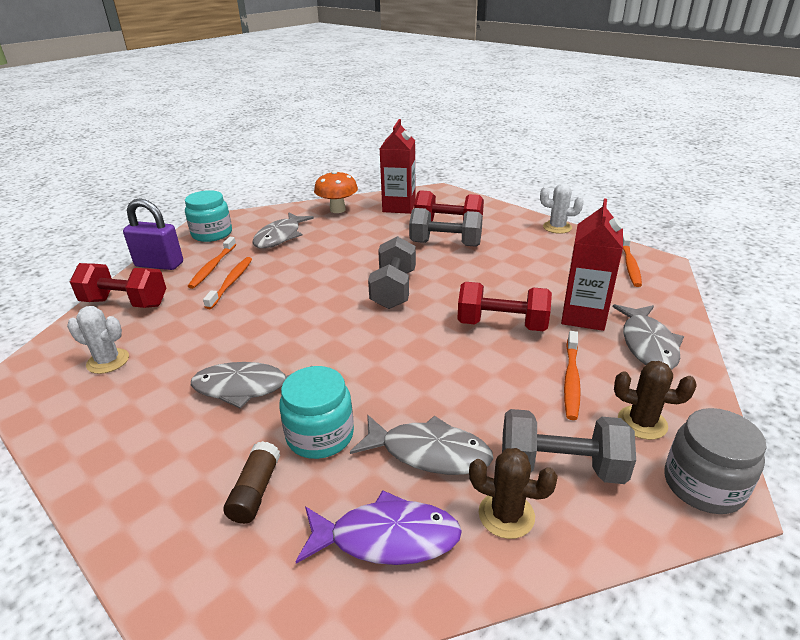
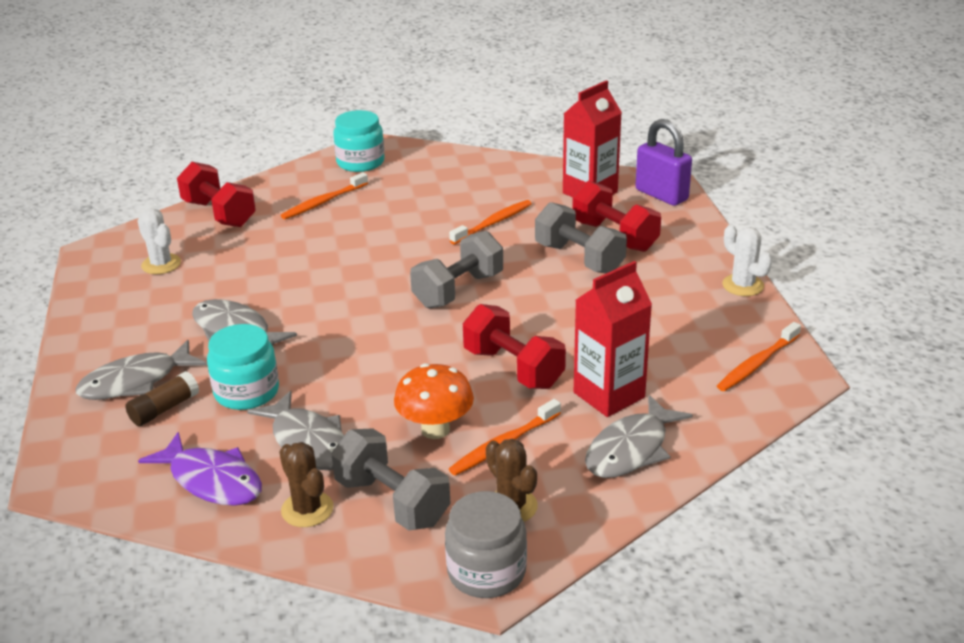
camera: 35 degrees right, 0 degrees up
(159, 264) = (281, 182): purple padlock -> purple padlock (661, 195)
(231, 282) = (322, 225): orange toothbrush -> orange toothbrush (493, 223)
(280, 237) = (420, 188): grey fish -> grey fish (135, 381)
(337, 210) = (517, 173): orange mushroom -> orange mushroom (435, 429)

